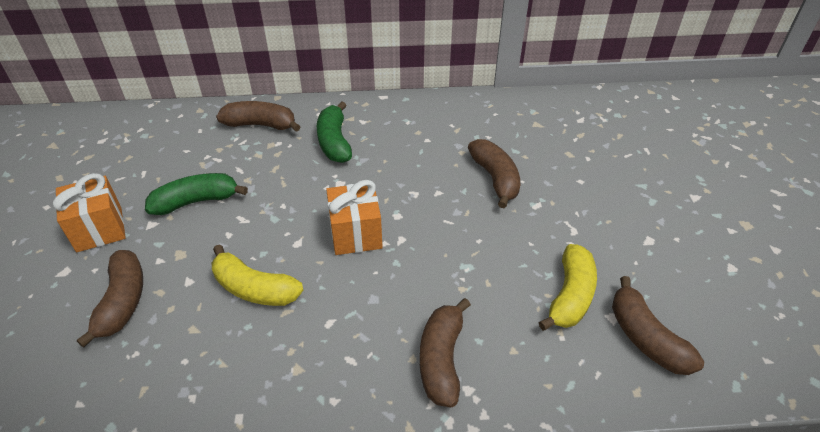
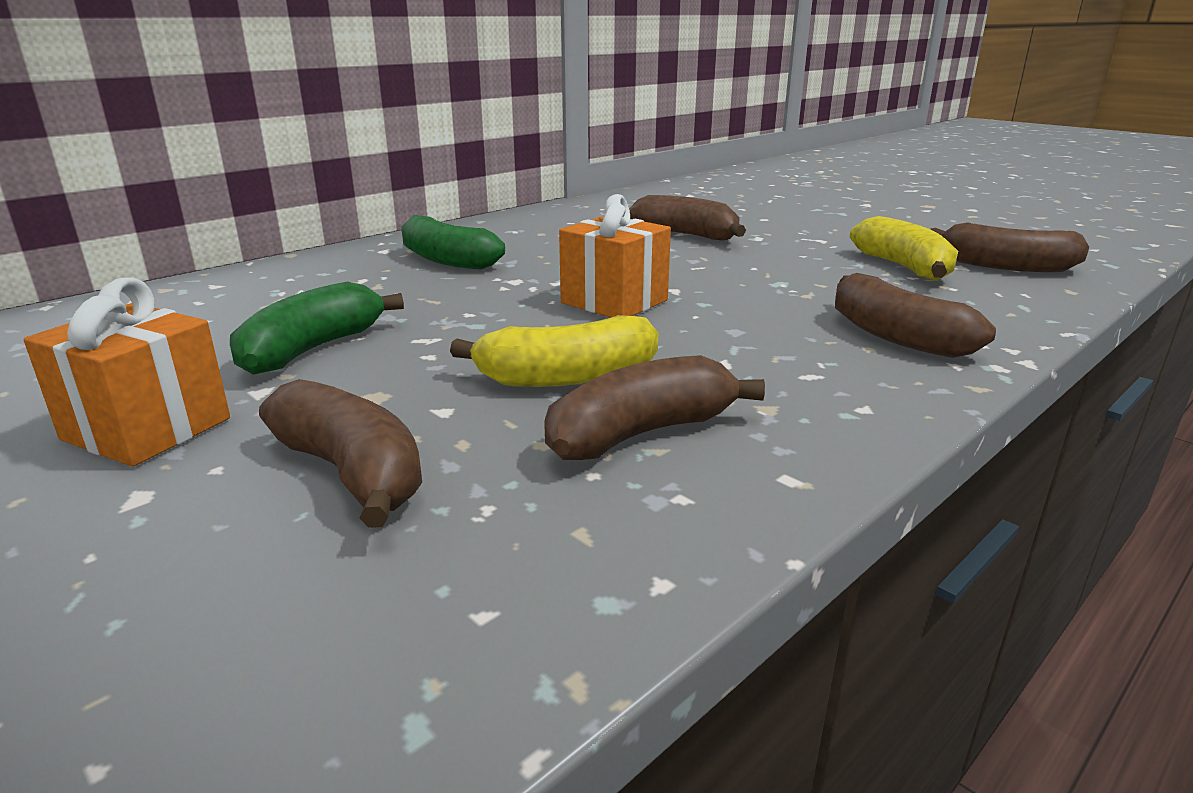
camera: 40 degrees left, 20 degrees down
(260, 125) = (305, 274): brown banana -> brown banana (641, 433)

